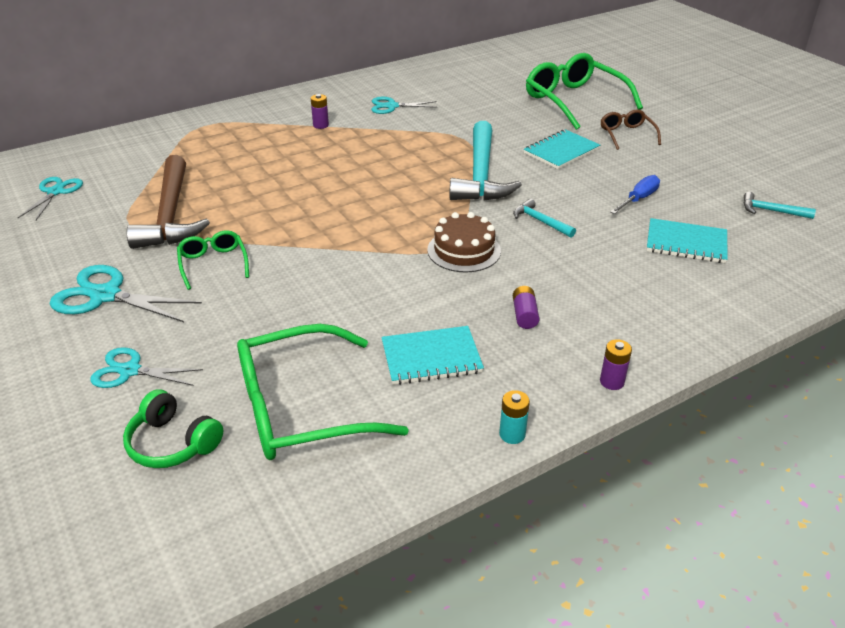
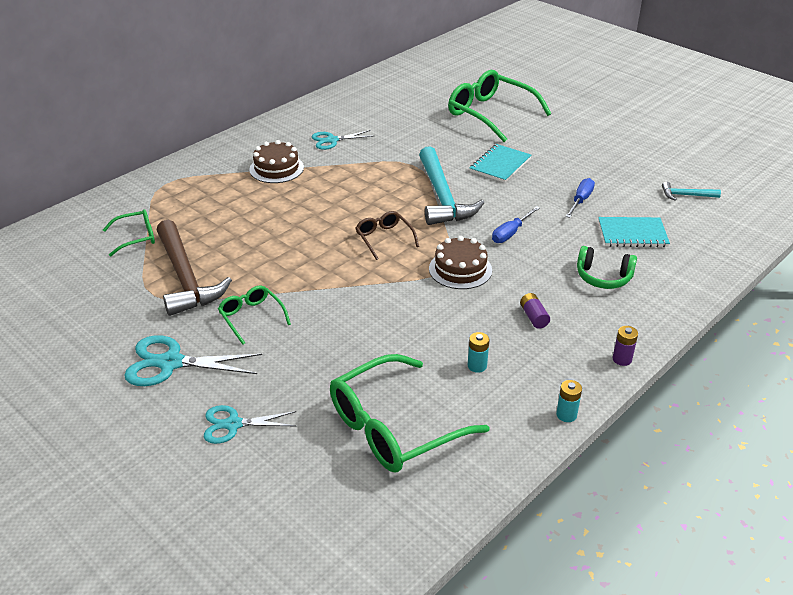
camera: 15 degrees left, 0 degrees up
(55, 192) = (60, 273): turquoise scissors -> none
(147, 170) = (136, 237): none -> green glasses
(173, 443) = (305, 476): green headphones -> green headphones (603, 277)
(321, 125) = (276, 168): purple battery -> brown cake
(431, 357) = (477, 366): turquoise notebook -> turquoise battery
(540, 221) = (511, 233): turquoise hammer -> blue screwdriver
(626, 135) = (547, 141): brown glasses -> brown glasses (384, 238)

